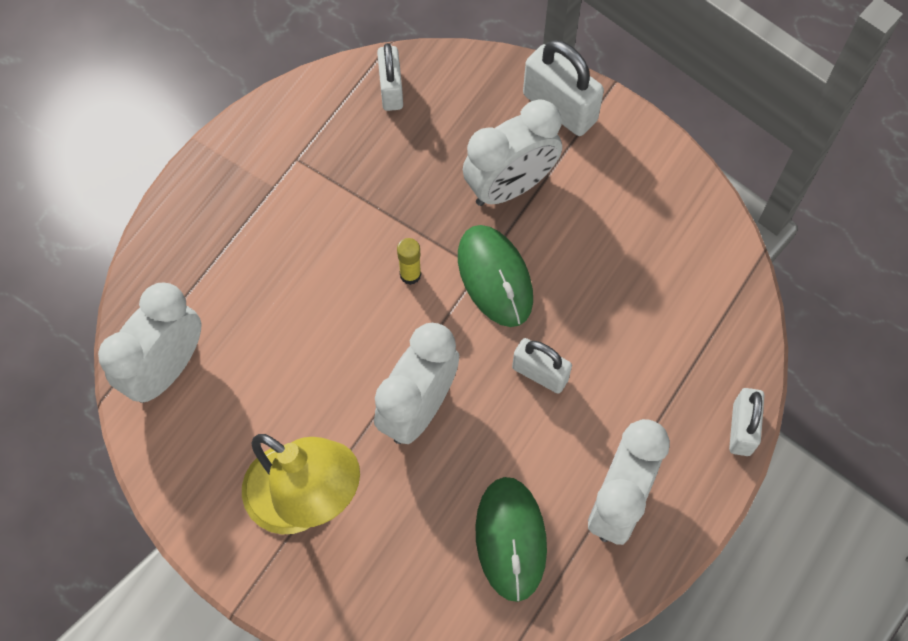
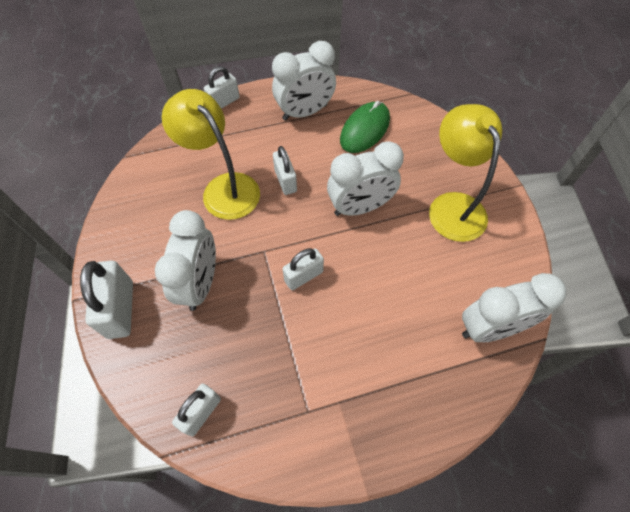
camera: 140 degrees left, 5 degrees down
(410, 275) = (303, 276): yellow glue stick -> white padlock
(495, 277) = (260, 240): green mouse -> none
(510, 186) = (200, 283): white clock -> white clock turned 90 degrees clockwise
(602, 306) = (223, 188): none -> yellow lamp

